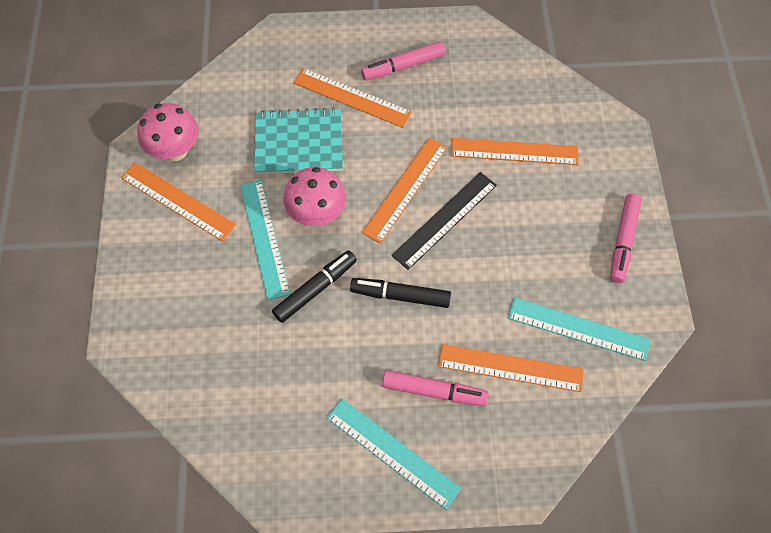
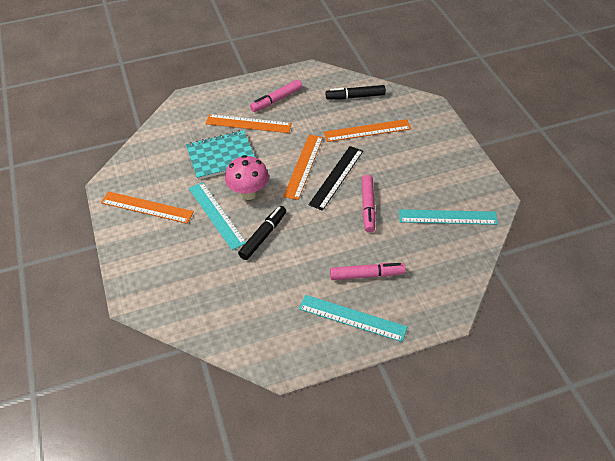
camera: 15 degrees left, 15 degrees down
(175, 150) = (135, 178): pink mushroom -> none
(400, 295) = (323, 226): black marker -> black marker (355, 97)
(510, 367) = (412, 249): orange ruler -> none
(623, 241) = (456, 163): pink marker -> pink marker (368, 207)

